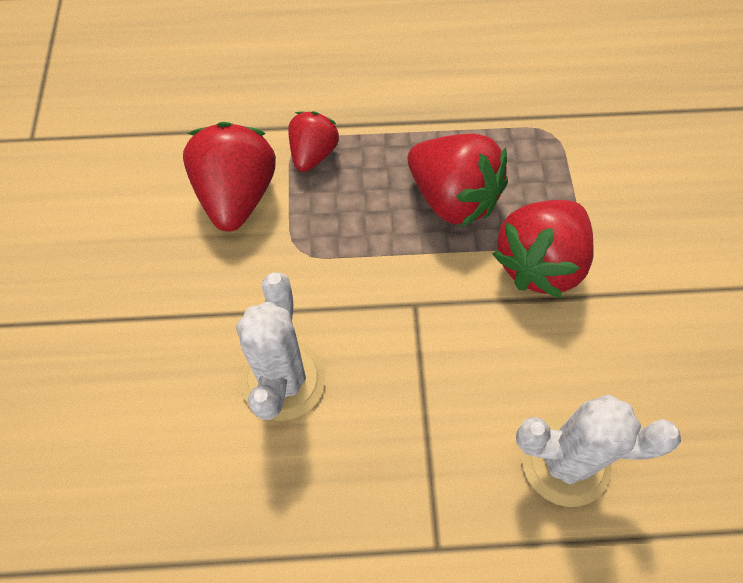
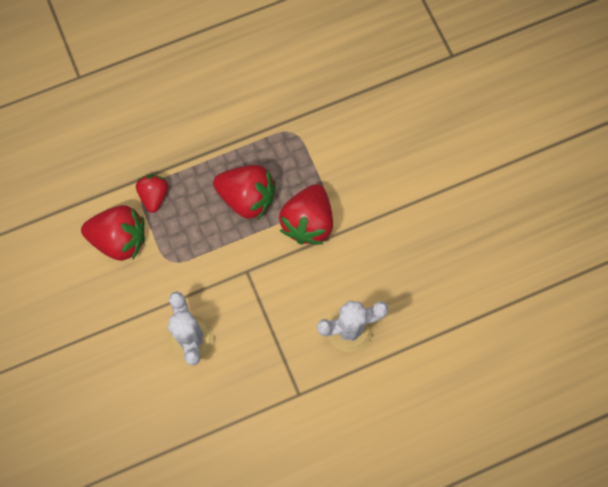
camera: 20 degrees left, 10 degrees up
(237, 196) = (119, 239): red strawberry -> red strawberry turned 120 degrees clockwise

